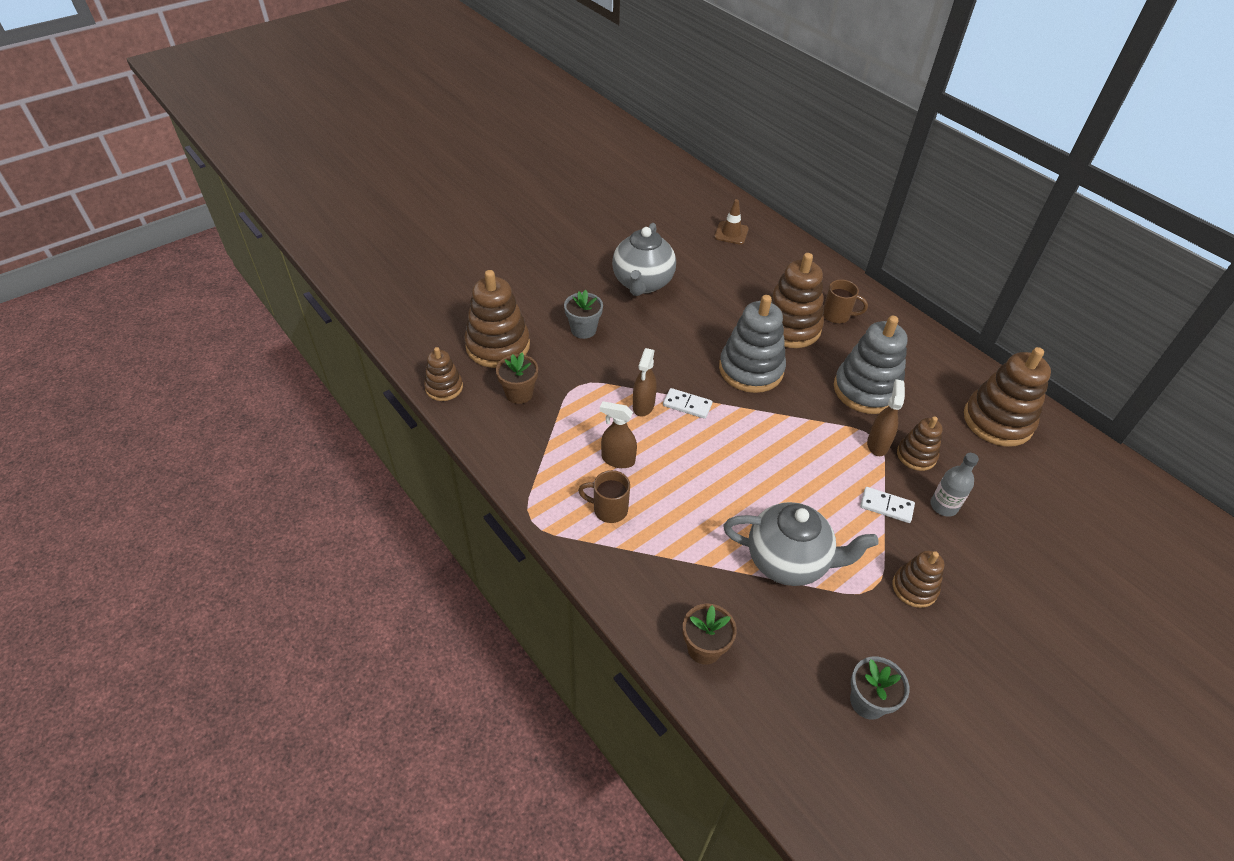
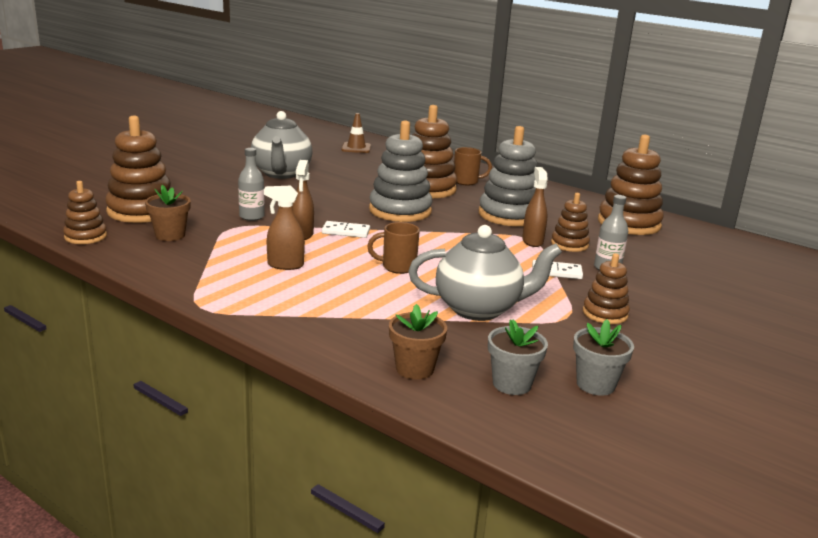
camera: 15 degrees left, 25 degrees down
(583, 330) = (229, 199): grey flower pot -> grey flower pot (512, 384)
(600, 366) = (252, 216): none -> grey bottle
(609, 509) = (284, 294): brown mug -> brown mug (397, 267)

